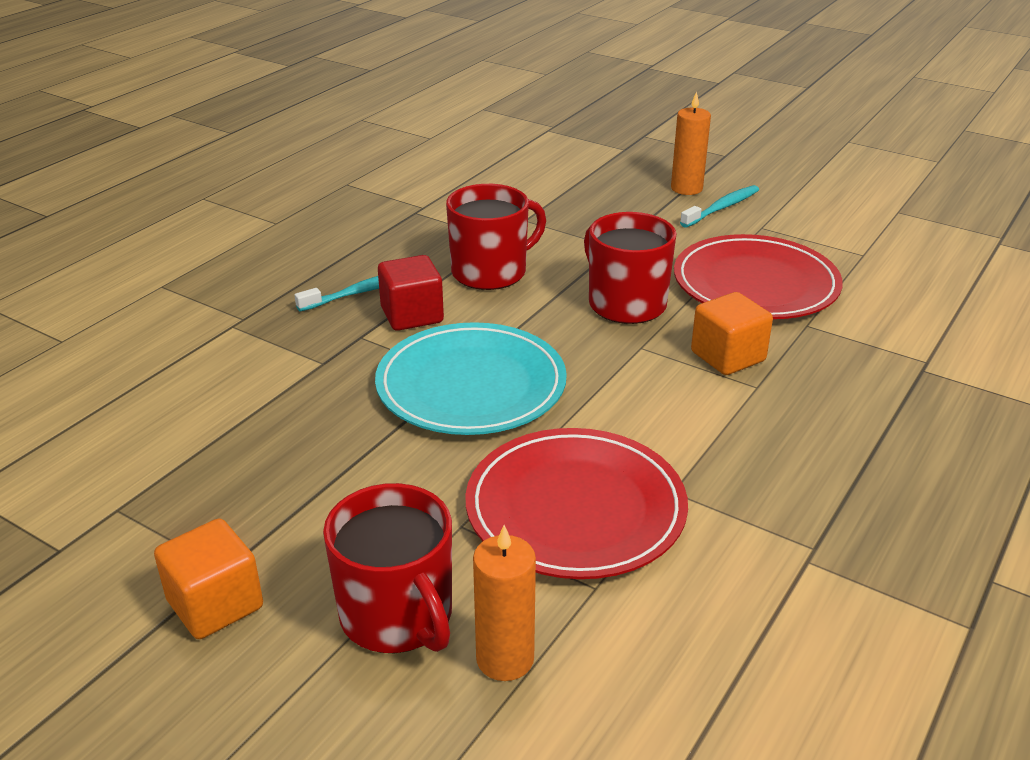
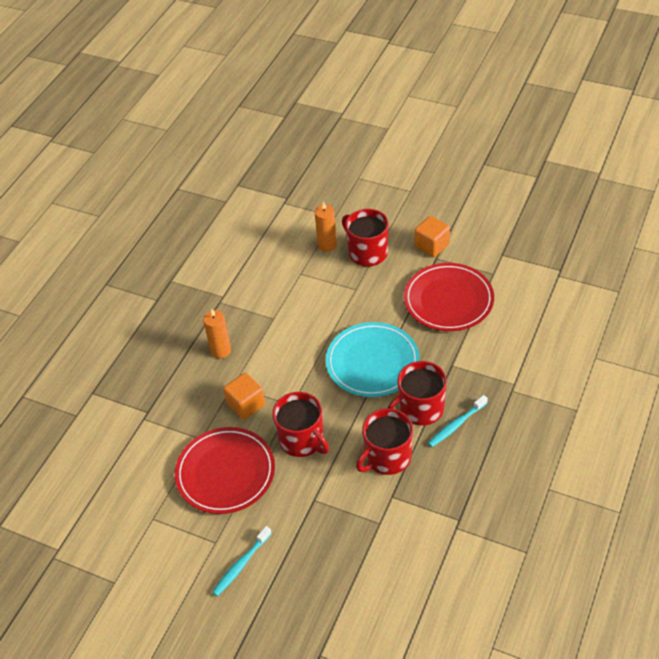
camera: 175 degrees right, 15 degrees up
(412, 315) = (420, 409): red cube -> red mug
(575, 509) = (312, 303): red plate -> red plate (448, 300)
(686, 188) = (266, 591): orange candle -> orange candle (221, 350)

